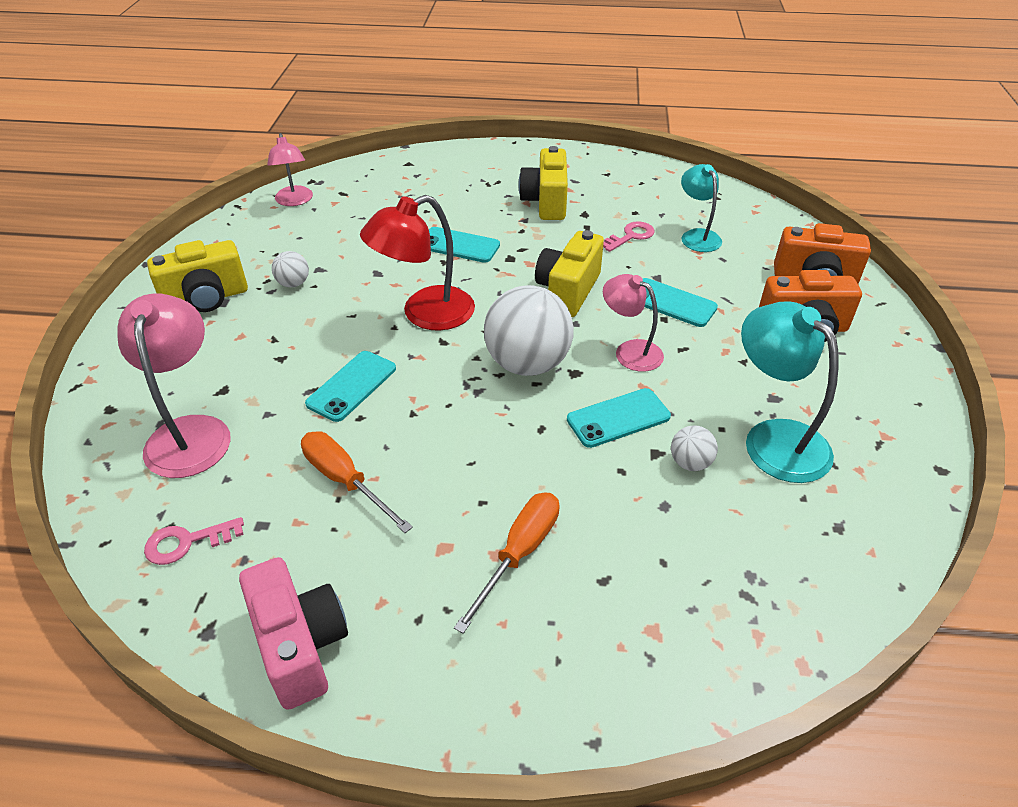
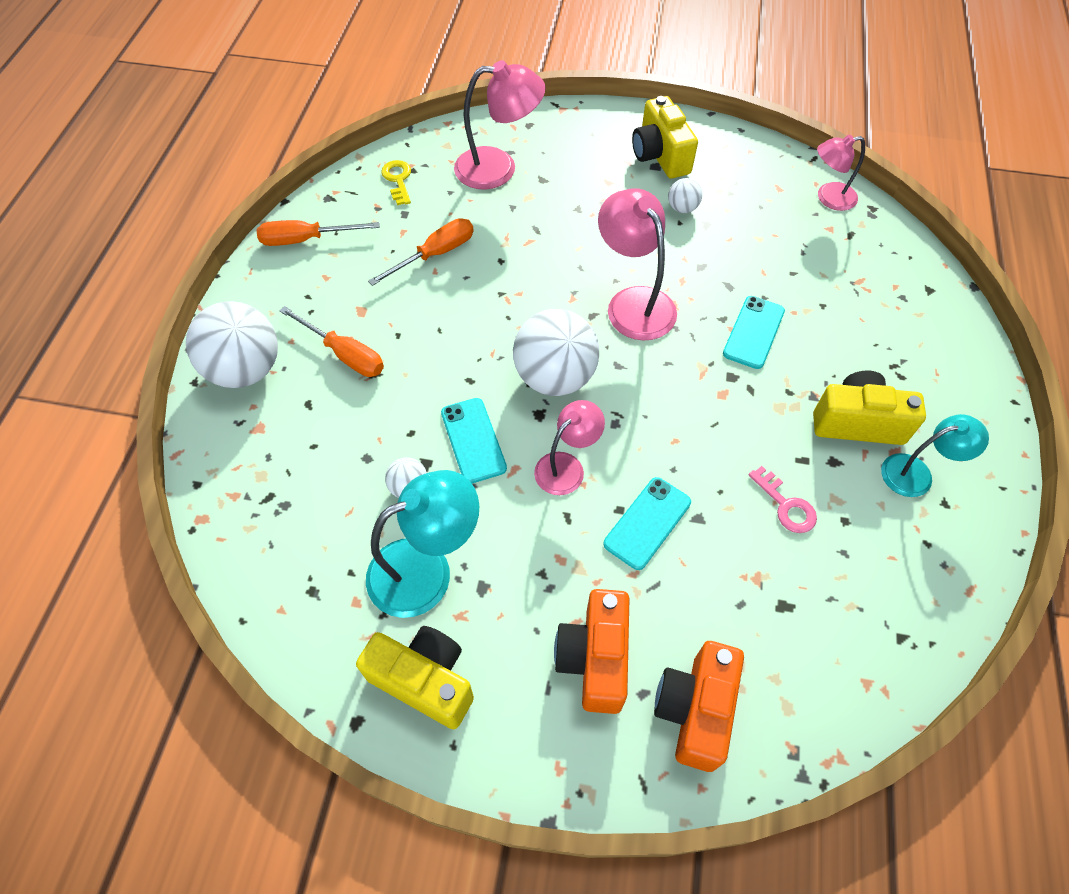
camera: 95 degrees right, 15 degrees up
(187, 542) = (398, 180): pink key -> yellow key
(300, 645) = (306, 240): pink camera -> orange screwdriver
(352, 386) = (538, 254): turquoise phone -> none
(425, 314) = (633, 302): red lamp -> pink lamp
(562, 671) = (246, 370): none -> white ball
(568, 291) = (670, 424): yellow camera -> yellow camera (424, 680)
(697, 236) = (792, 585): turquoise lamp -> turquoise lamp (916, 473)

